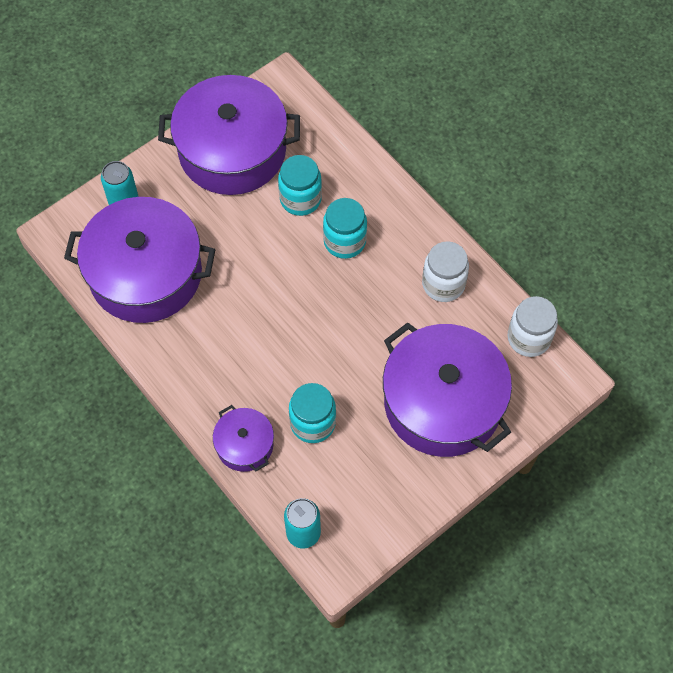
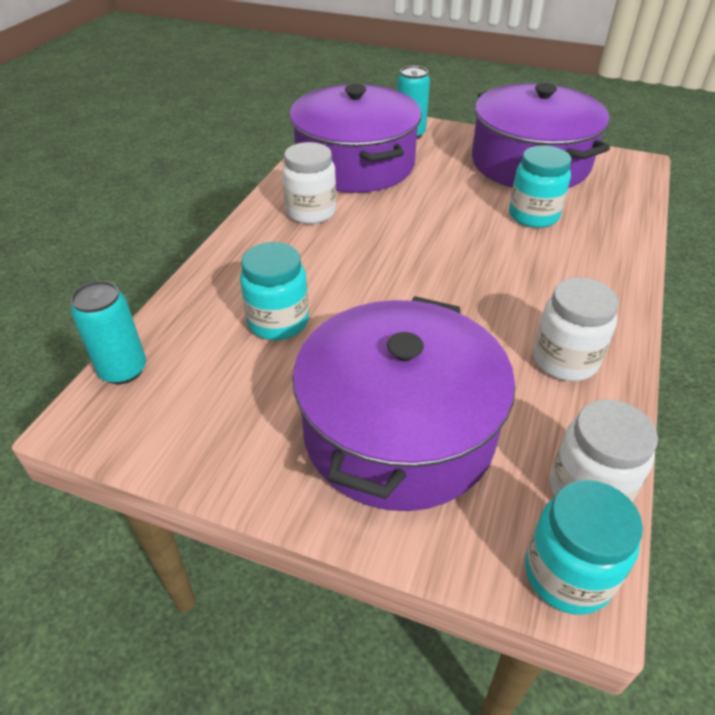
camera: 60 degrees right, 20 degrees down
(196, 342) = (311, 212): none -> white jar
(244, 445) = (215, 282): purple pot -> none
(344, 241) = (523, 260): turquoise jar -> turquoise jar (567, 574)

